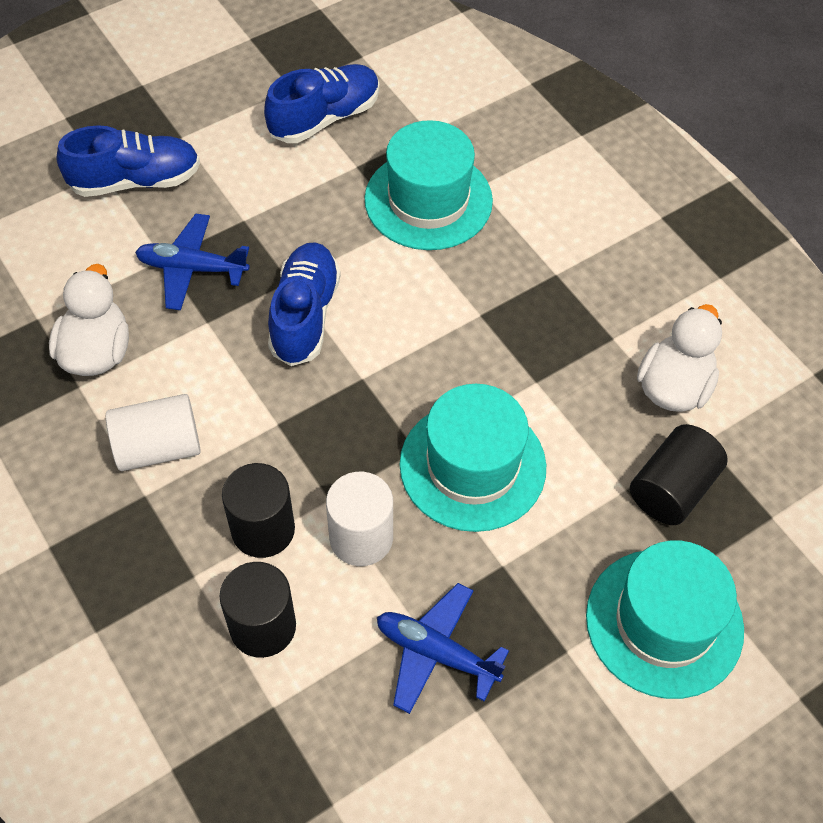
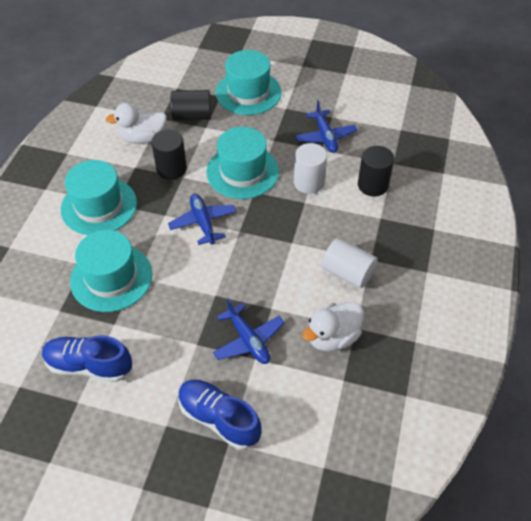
camera: 130 degrees left, 5 degrees down
(263, 529) = (339, 212): black cylinder -> black cylinder (171, 169)
(305, 315) = (228, 274): blue shoe -> none
(420, 347) = (203, 223): none -> blue plane
(570, 254) = (99, 206): none -> turquoise hat

